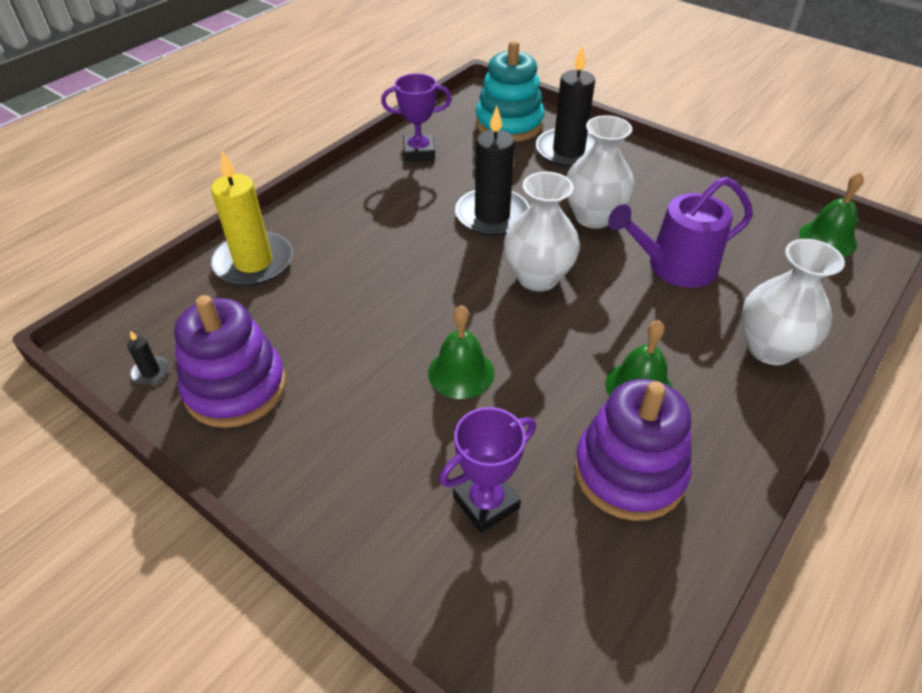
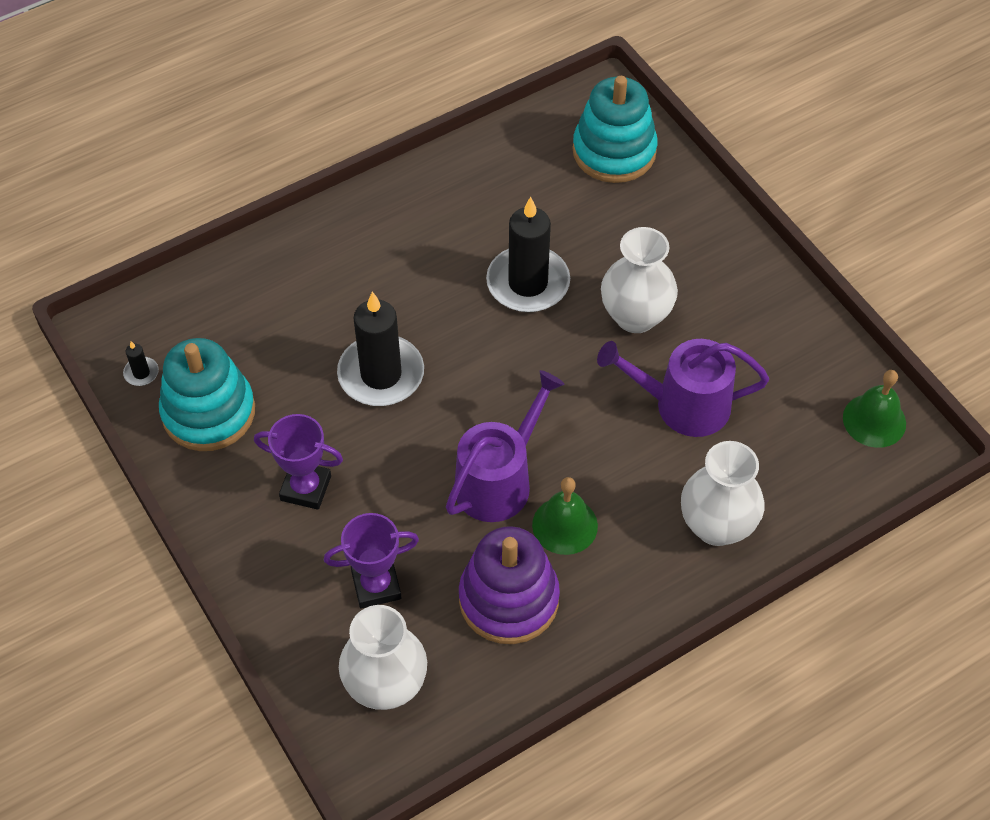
camera: 20 degrees right, 10 degrees up
(236, 388) = (208, 412): purple stacking toy -> turquoise stacking toy
(253, 263) = (265, 274): yellow candle -> none
(419, 152) = (490, 167): purple trophy -> purple trophy (306, 488)
(461, 372) = (410, 459): green bell -> none
(538, 277) = (535, 376): white vase -> white vase (386, 685)
(555, 367) = (499, 480): none -> purple watering can
(568, 151) = (660, 214): black candle -> black candle (381, 374)

